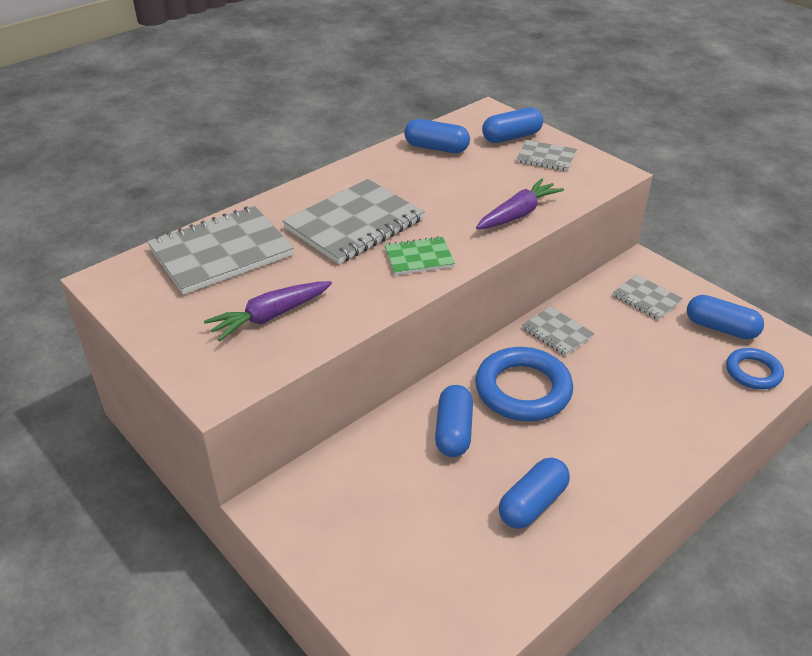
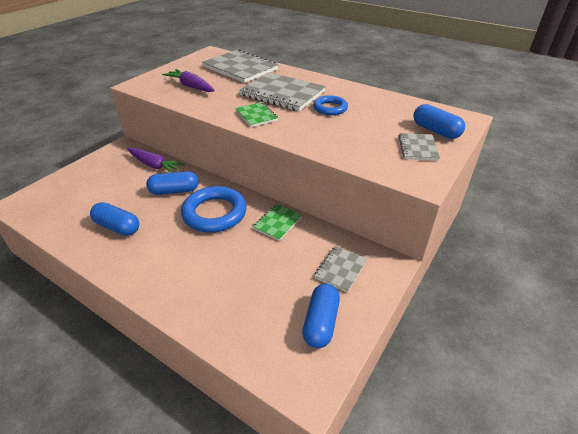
camera: 75 degrees right, 0 degrees up
(436, 148) = (391, 106): blue capsule -> none
(518, 214) = (326, 143): purple carrot -> purple carrot (154, 165)
(557, 332) = (277, 223): grey notebook -> green notebook
(753, 372) = (265, 347): blue ring -> blue ring (330, 108)

